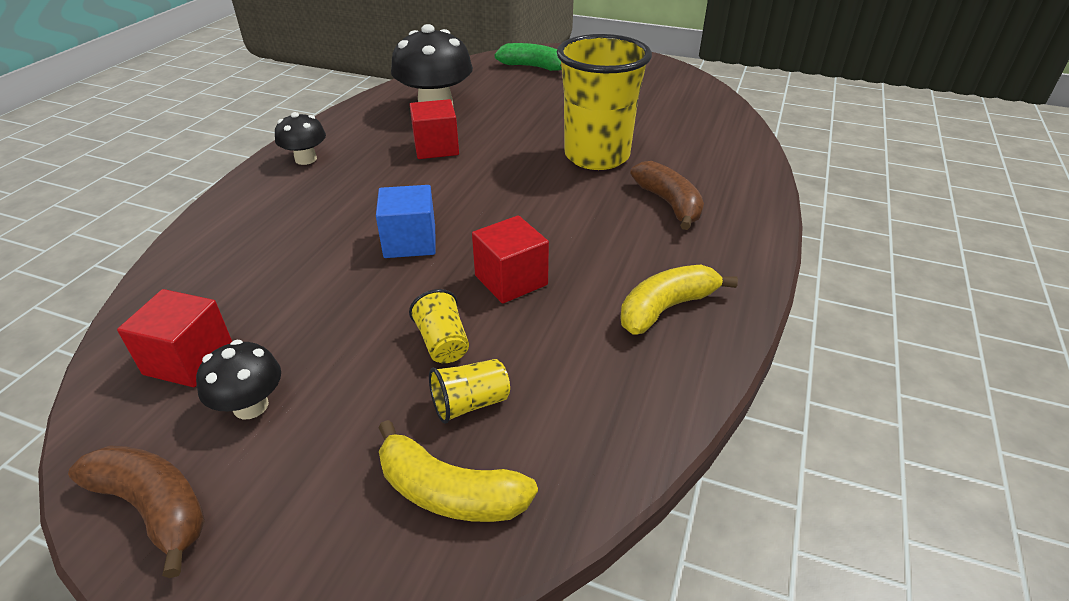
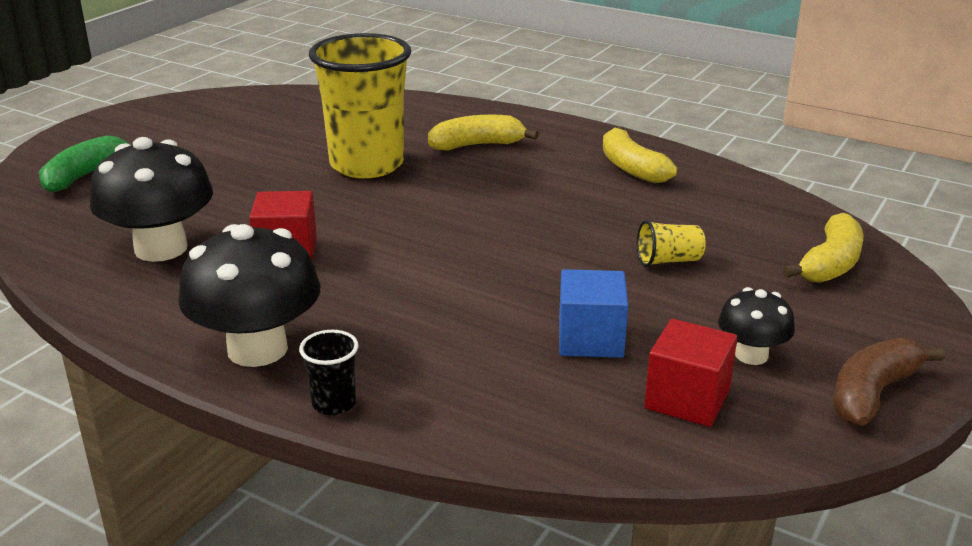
camera: 80 degrees left, 10 degrees down
(235, 194) = (334, 403): none -> black cup
(306, 159) = (257, 349): black mushroom -> black mushroom, size x1.85
(410, 242) = (501, 273): blue cube -> blue cube (590, 339)
(470, 403) = (742, 252): yellow cup -> none
(511, 280) = (581, 225): red cube -> none
(669, 204) = (477, 145): brown banana -> yellow banana

